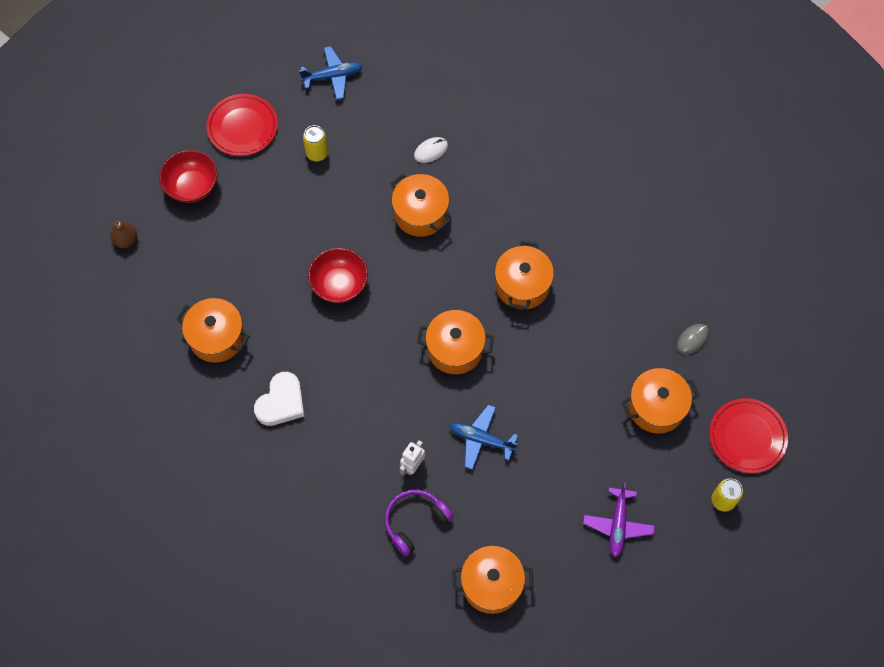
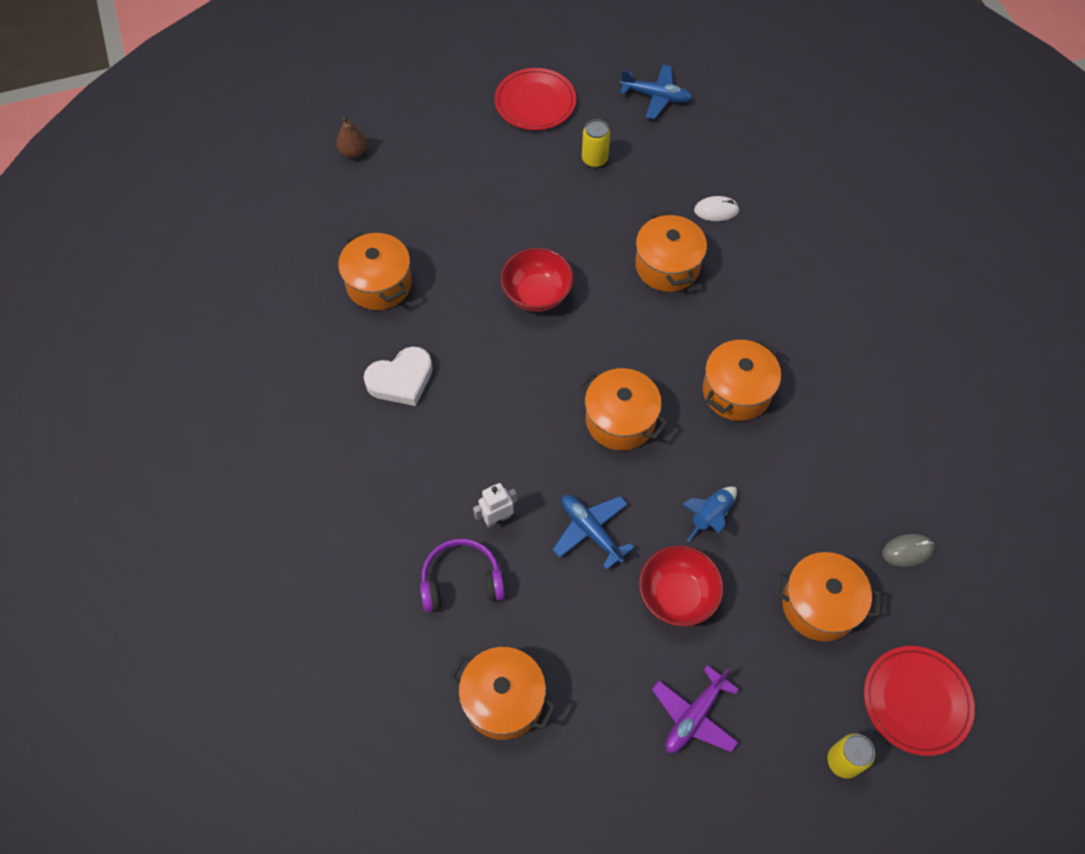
camera: 30 degrees right, 5 degrees down
(192, 186) = (450, 133): red bowl -> red bowl (677, 595)
(554, 385) = (710, 516): none -> blue rocket

